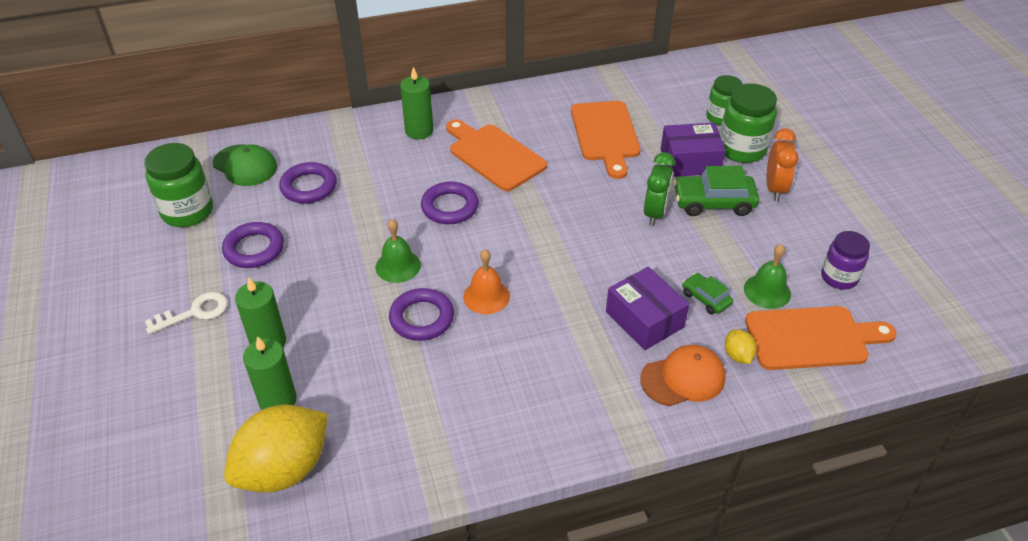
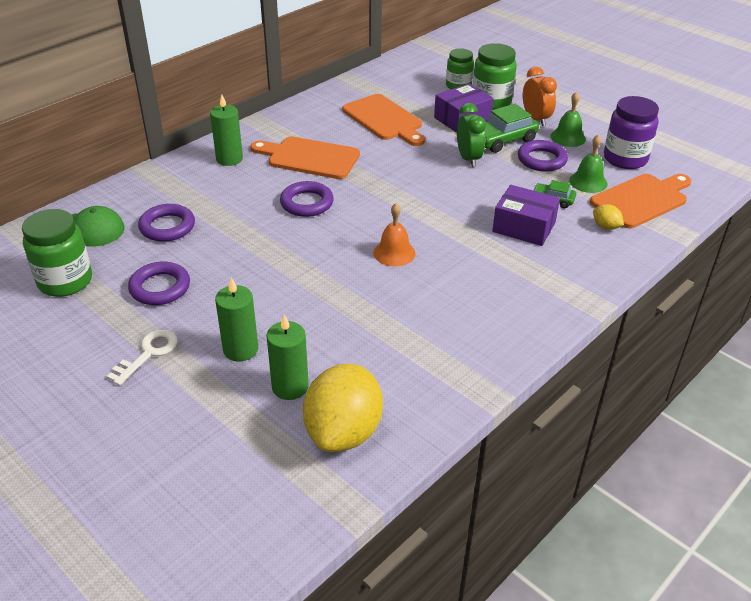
camera: 30 degrees left, 5 degrees down
(398, 266) = (302, 257): green bell -> green bell (568, 137)
(422, 318) = (357, 285): purple ring -> purple ring (541, 160)
(683, 378) = (583, 253): orange cap -> none
(839, 277) = (625, 159): purple jar -> purple jar, size x1.51

